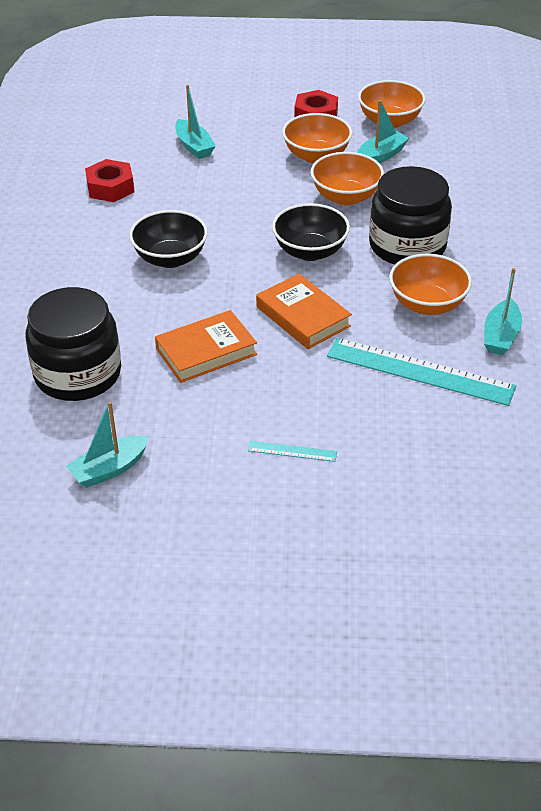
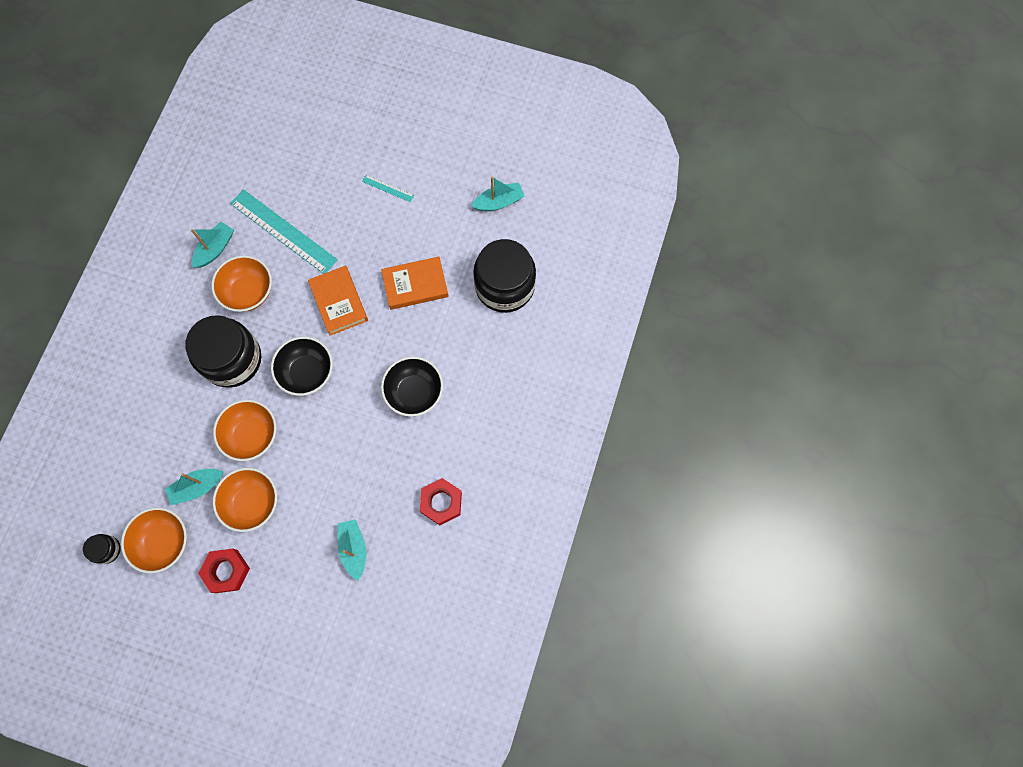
camera: 165 degrees left, 30 degrees up
(441, 109) = (107, 549): none -> black jar

